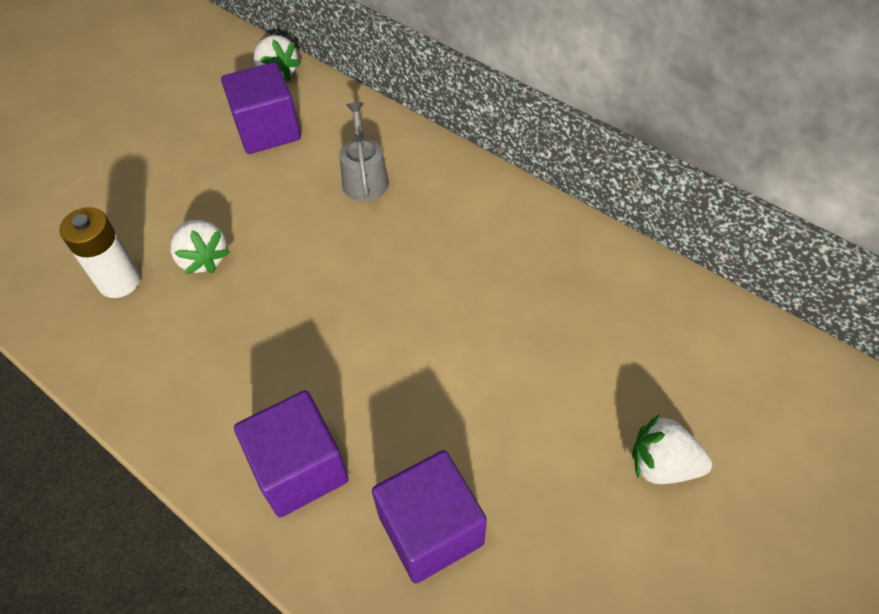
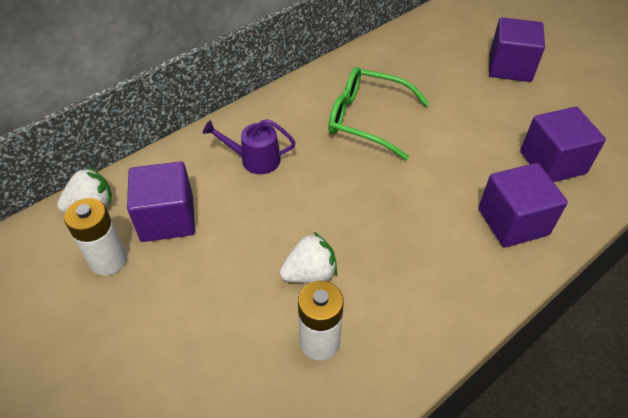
camera: 80 degrees left, 5 degrees down
(212, 105) = (108, 260): none -> white battery
(364, 178) = (255, 159): grey watering can -> purple watering can
(465, 276) = (367, 119): none -> green glasses
(662, 465) = (510, 67): white strawberry -> purple cube

